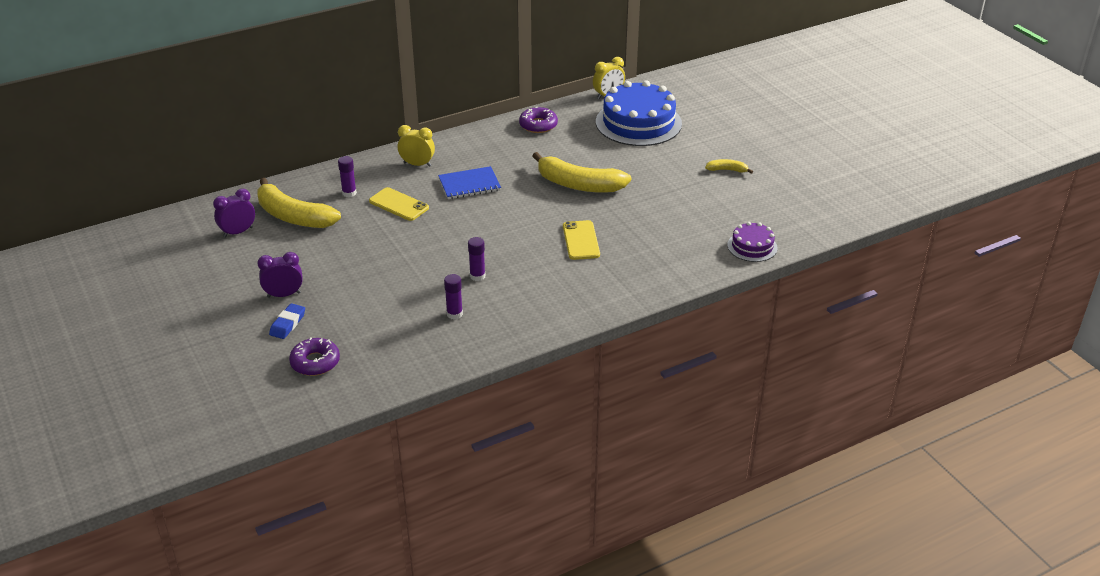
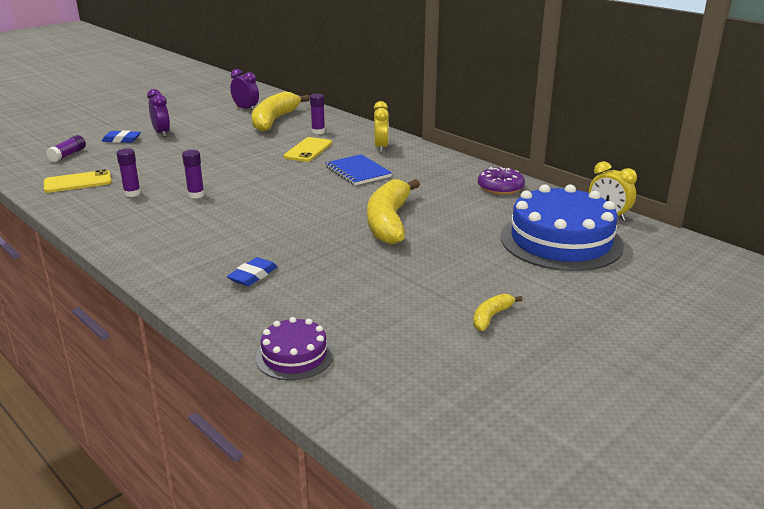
camera: 75 degrees right, 10 degrees down
(315, 362) = (68, 155): purple donut -> purple glue stick
(581, 240) = (273, 236): yellow phone -> yellow phone (78, 182)
(644, 255) = (253, 276): none -> blue eraser
(727, 170) = (491, 317): yellow banana -> yellow banana turned 135 degrees counterclockwise

